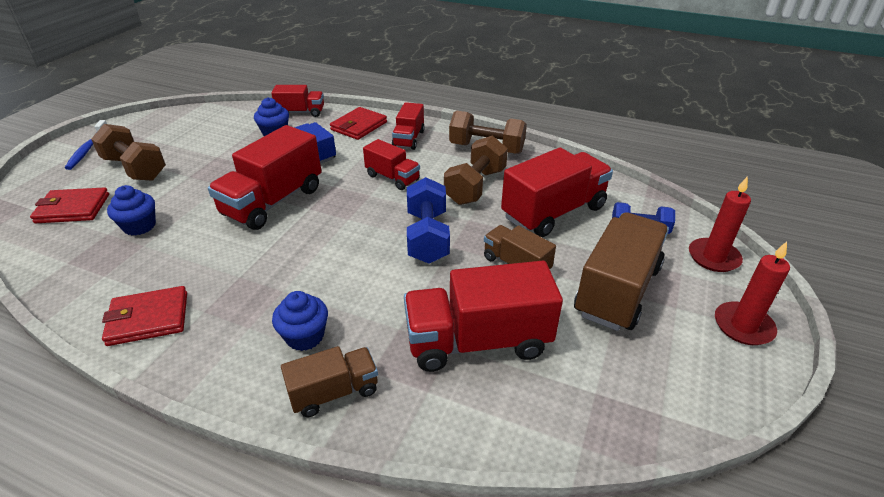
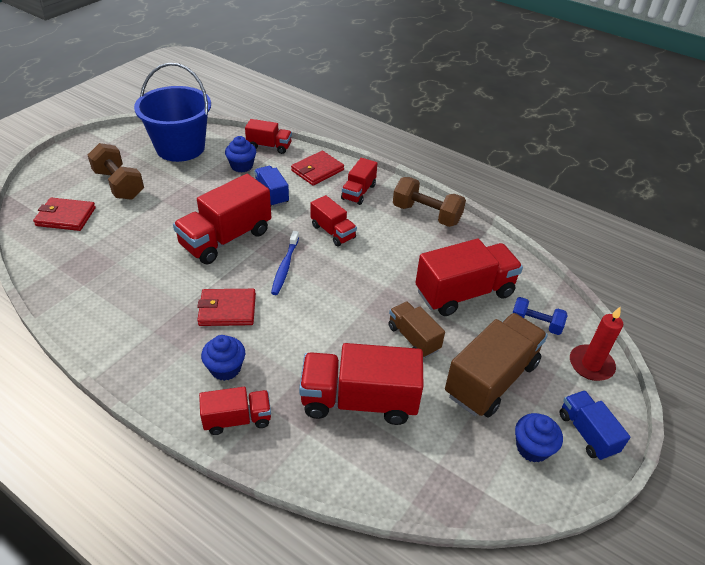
camera: 10 degrees right, 5 degrees up
(88, 149) = (83, 157): blue toothbrush -> blue toothbrush (285, 266)
(139, 226) = (115, 243): blue cupcake -> blue cupcake (532, 448)
(148, 318) = (111, 329): red wallet -> red wallet (227, 310)
(201, 126) = (180, 148): none -> blue bucket
(334, 392) = (237, 419): brown truck -> red truck
(427, 237) = (346, 297): blue dumbbell -> none
(475, 186) = (403, 254): brown dumbbell -> none
(743, 326) = (587, 433): red candle -> blue truck

